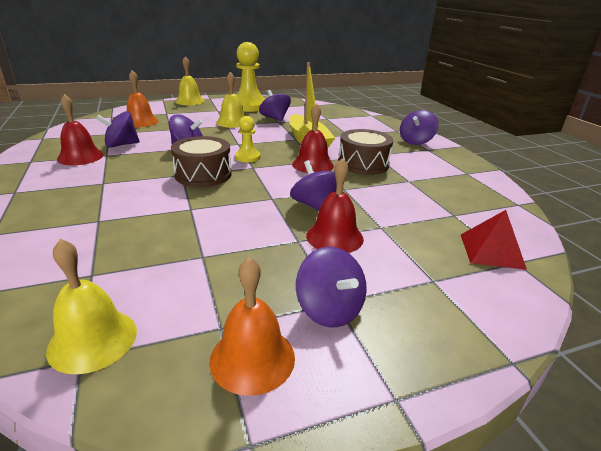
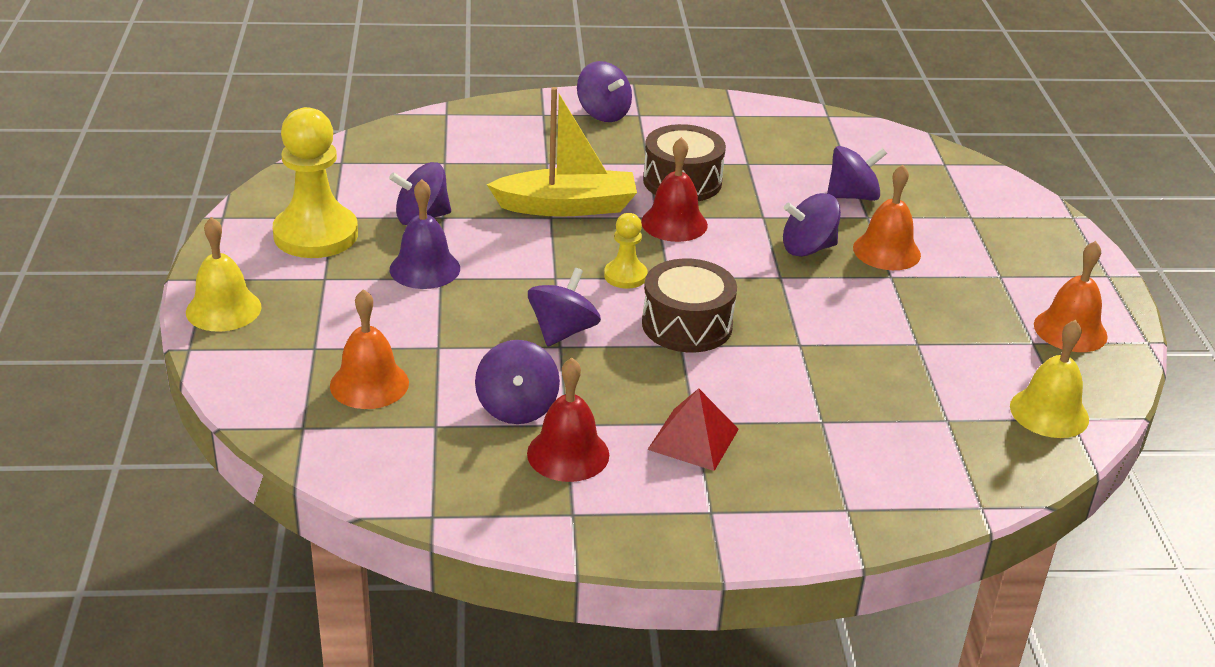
camera: 75 degrees left, 5 degrees up
(232, 122) = (425, 268): yellow bell -> purple bell
(329, 309) = (1011, 281): purple spinning top -> purple spinning top (852, 196)
(334, 237) = (886, 251): red bell -> orange bell
(491, 251) = (924, 169): red pyramid -> red pyramid (693, 439)

